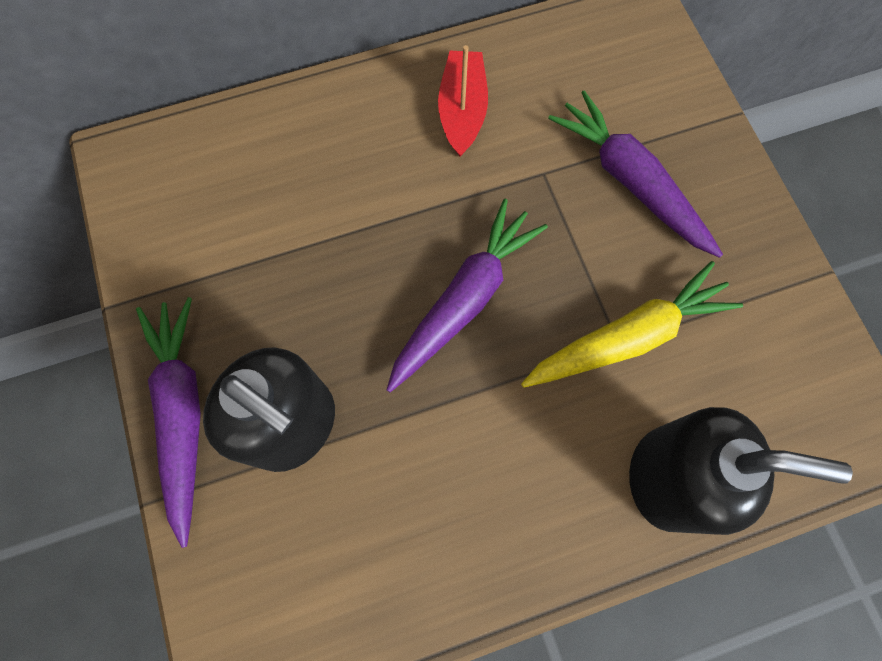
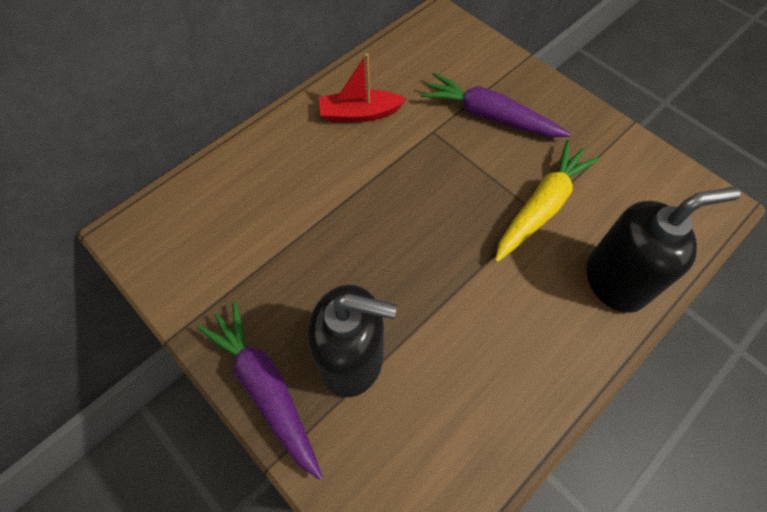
camera: 25 degrees left, 10 degrees down
(462, 111) = (360, 114): red boat -> red boat turned 75 degrees counterclockwise
(464, 300) = (425, 227): purple carrot -> none

